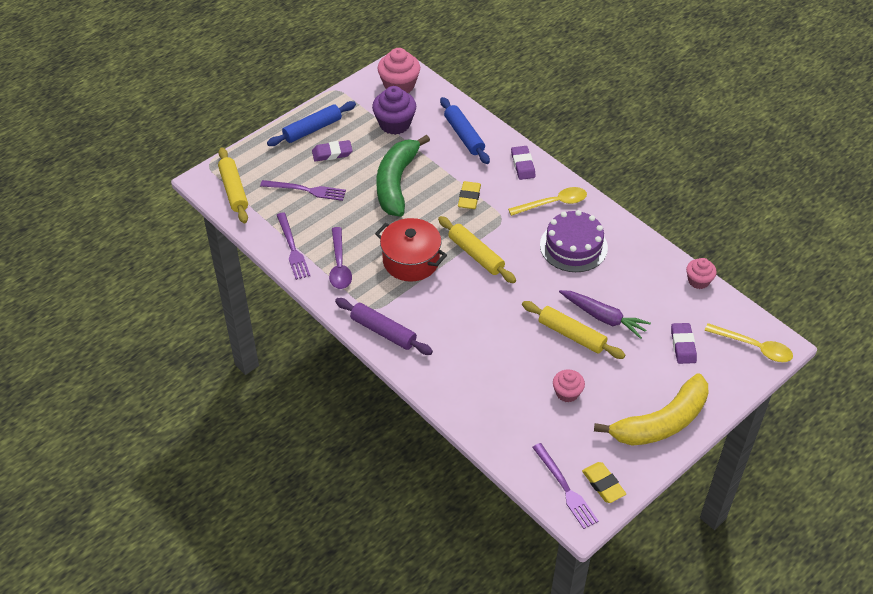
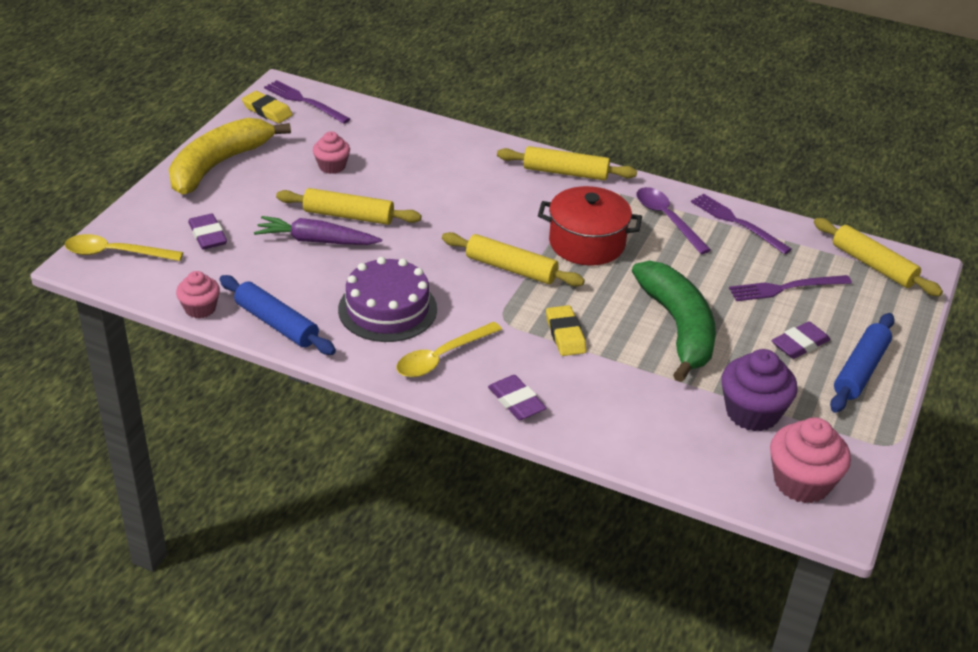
camera: 155 degrees right, 10 degrees down
(383, 331) = (565, 172): purple rolling pin -> yellow rolling pin
(464, 136) = (634, 423): blue rolling pin -> blue rolling pin (277, 324)

